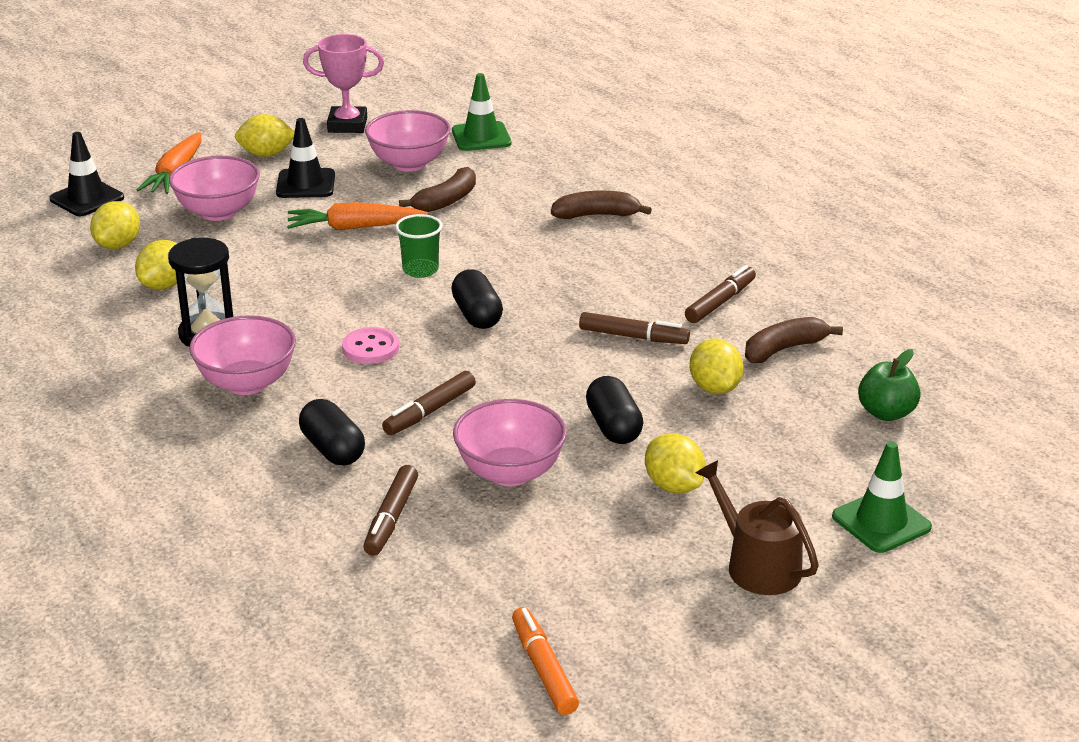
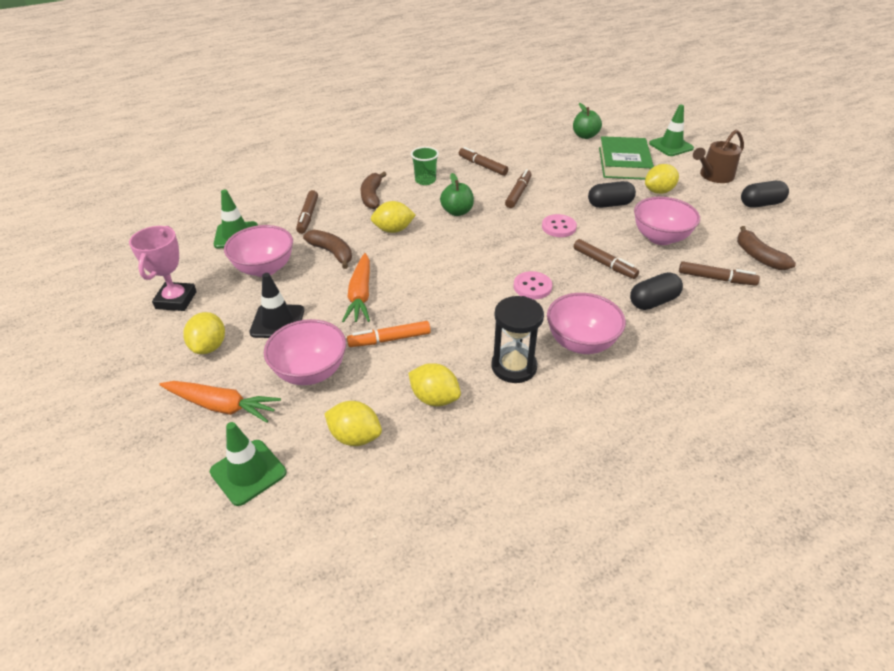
camera: 85 degrees left, 10 degrees up
(87, 198) = (248, 472): black traffic cone -> green traffic cone
(420, 270) = (430, 265): green cup -> green cup (425, 180)
(477, 315) = (492, 244): black capsule -> black capsule (760, 204)
(531, 373) = (558, 227): none -> pink button
(533, 175) = (308, 216): none -> brown marker
(544, 668) = (816, 234): orange marker -> orange marker (389, 339)
(564, 284) = (457, 212): none -> green apple
(715, 388) = (568, 174): yellow lemon -> yellow lemon (393, 230)
(778, 453) = (624, 163): none -> green book
(784, 349) = (530, 153): brown banana -> brown banana (758, 256)

